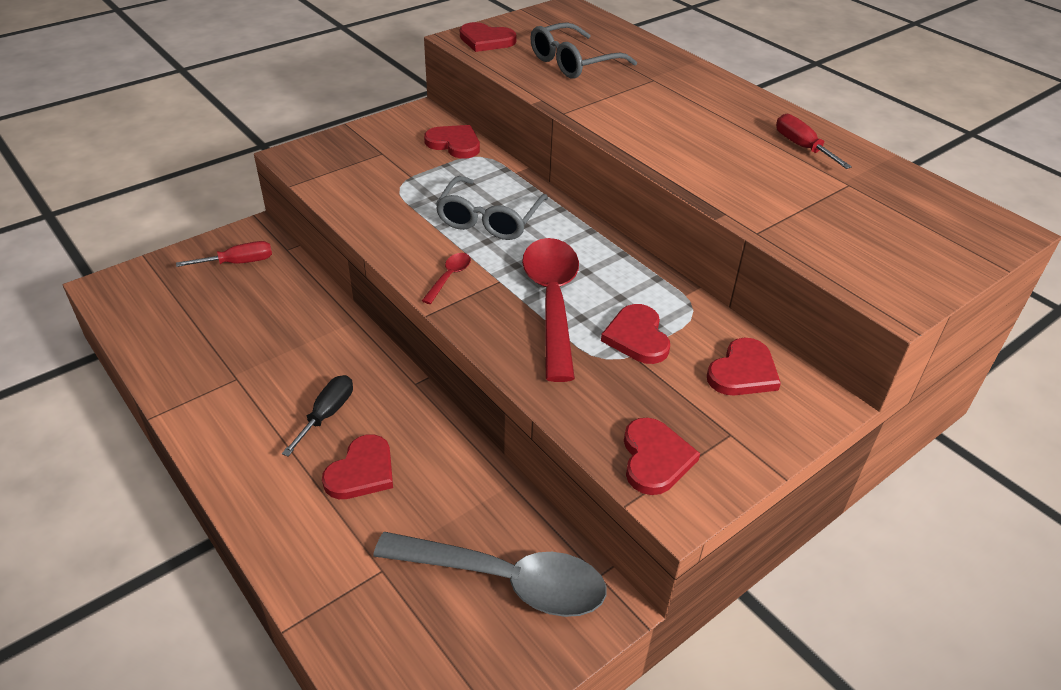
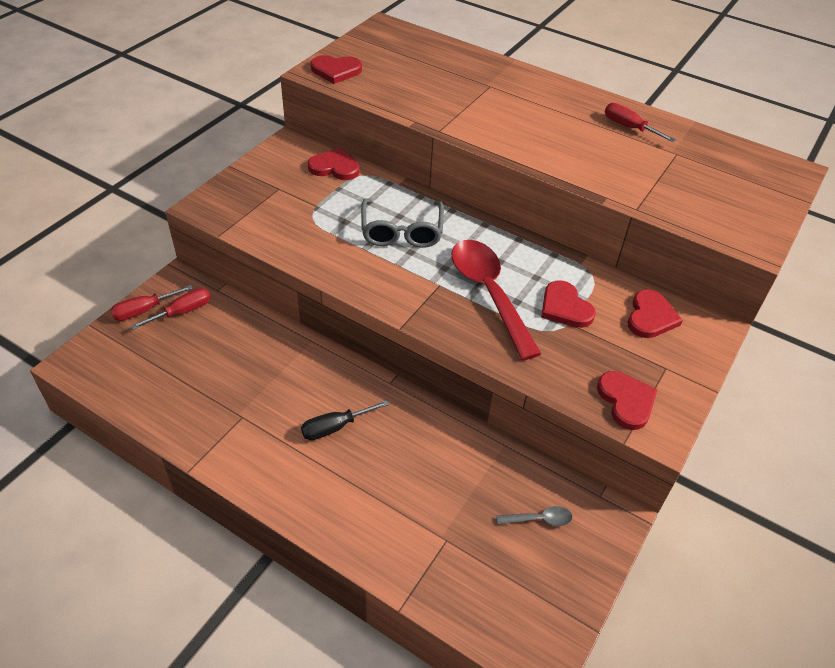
camera: 20 degrees left, 5 degrees up
(202, 253) = (144, 310): none -> red screwdriver
(327, 414) = (335, 427): black screwdriver -> black screwdriver turned 120 degrees counterclockwise
(362, 471) = (388, 467): red heart -> none
(449, 277) = (399, 290): red spoon -> none
(506, 580) = (539, 519): grey spoon -> grey spoon, size x0.42
(573, 62) = (419, 80): grey glasses -> none

